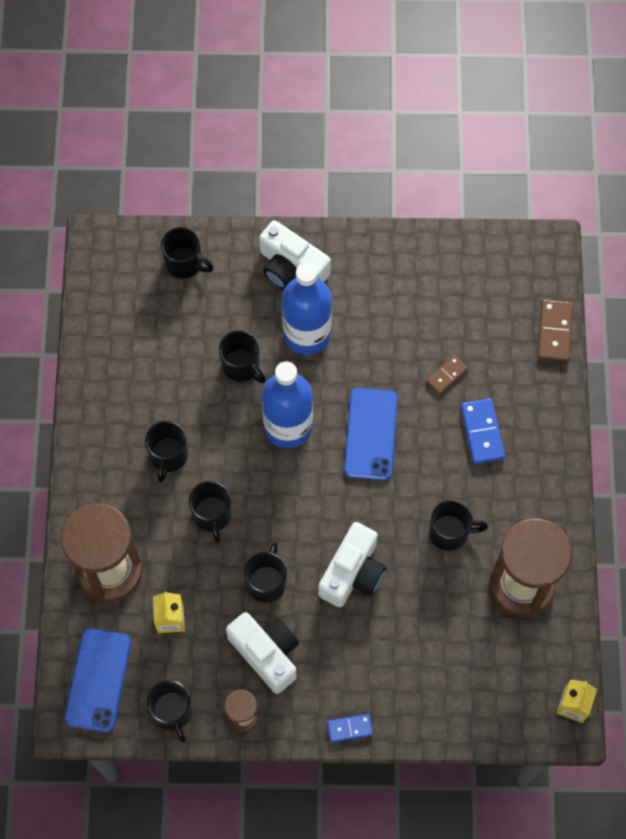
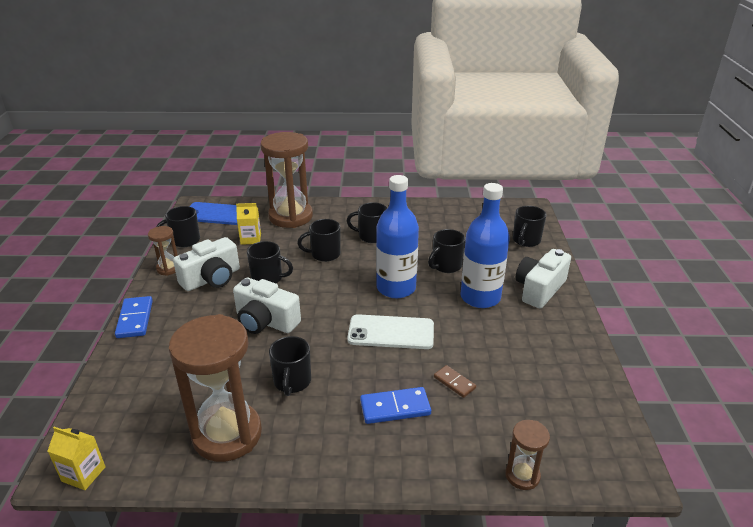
camera: 90 degrees right, 35 degrees down
(349, 728) = (135, 319): blue domino -> blue domino, size x1.59
(370, 434) = (391, 332): blue phone -> white phone
(555, 332) = (522, 475): brown domino -> brown hourglass

